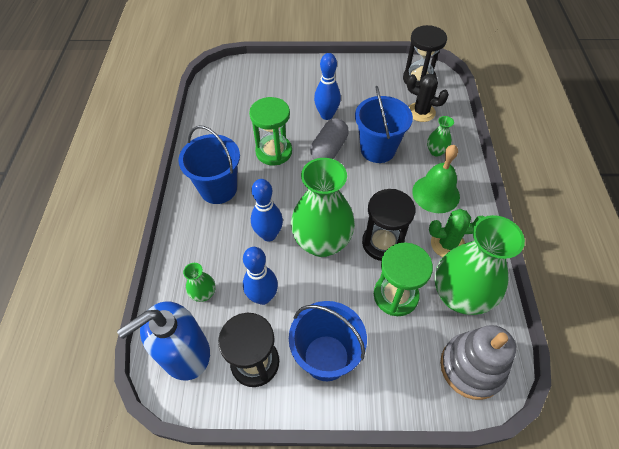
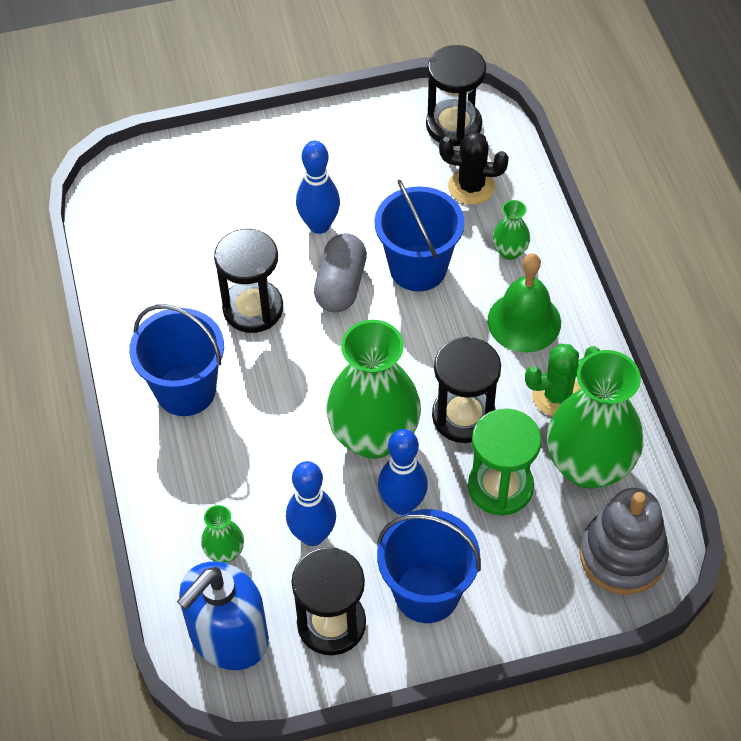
camera: 15 degrees left, 0 degrees up
(269, 235) = (290, 444): blue bowling pin -> blue bowling pin (402, 504)
(274, 152) = (253, 308): green hourglass -> black hourglass

